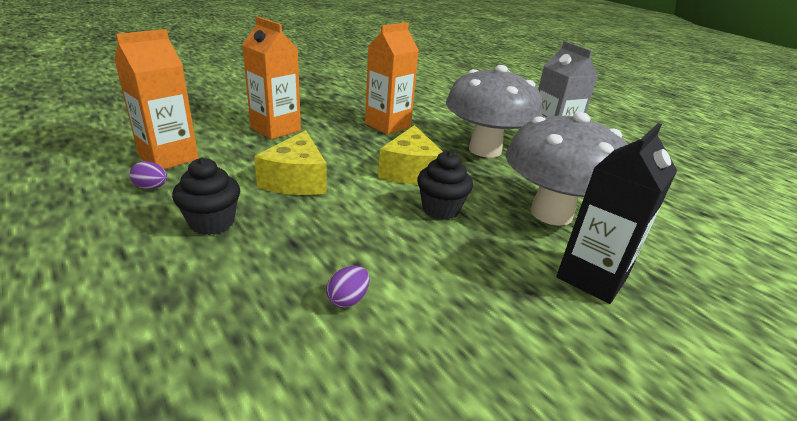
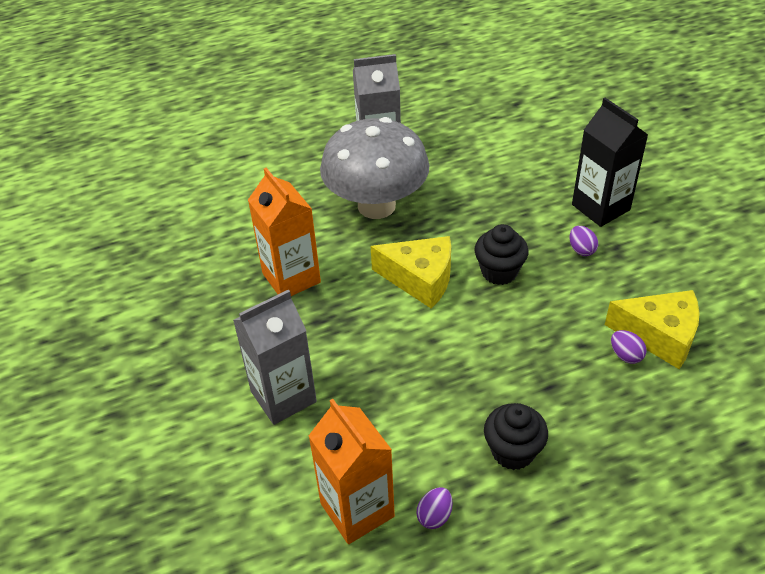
camera: 70 degrees left, 15 degrees up
(275, 129) = (283, 396): orange carton -> grey carton
(296, 180) = (430, 379): yellow cheese -> yellow cheese (659, 336)
(506, 262) = (581, 250): none -> purple egg
(551, 213) = (511, 198): grey mushroom -> none

